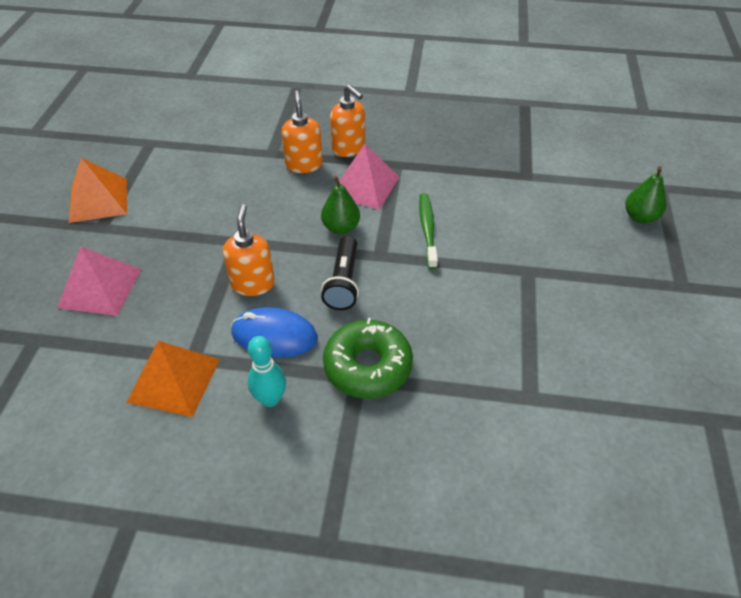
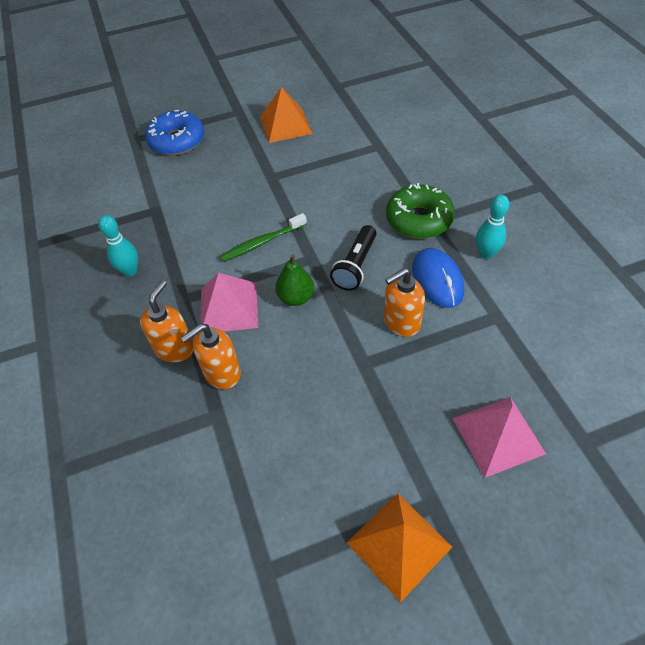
camera: 115 degrees left, 5 degrees up
(174, 380) = (523, 314): orange pyramid -> orange pyramid (285, 125)
(344, 282) = (356, 266): black flashlight -> black flashlight turned 135 degrees clockwise
(452, 144) = (130, 271): none -> turquoise bowling pin
(640, 217) = (177, 141): green pear -> blue donut

